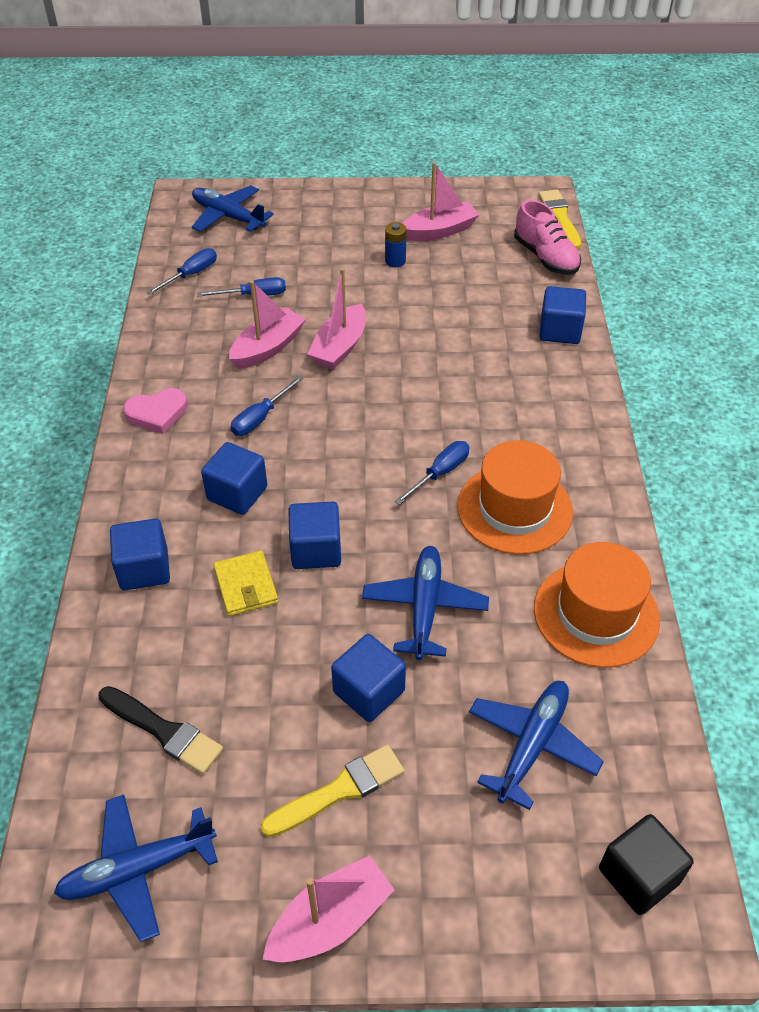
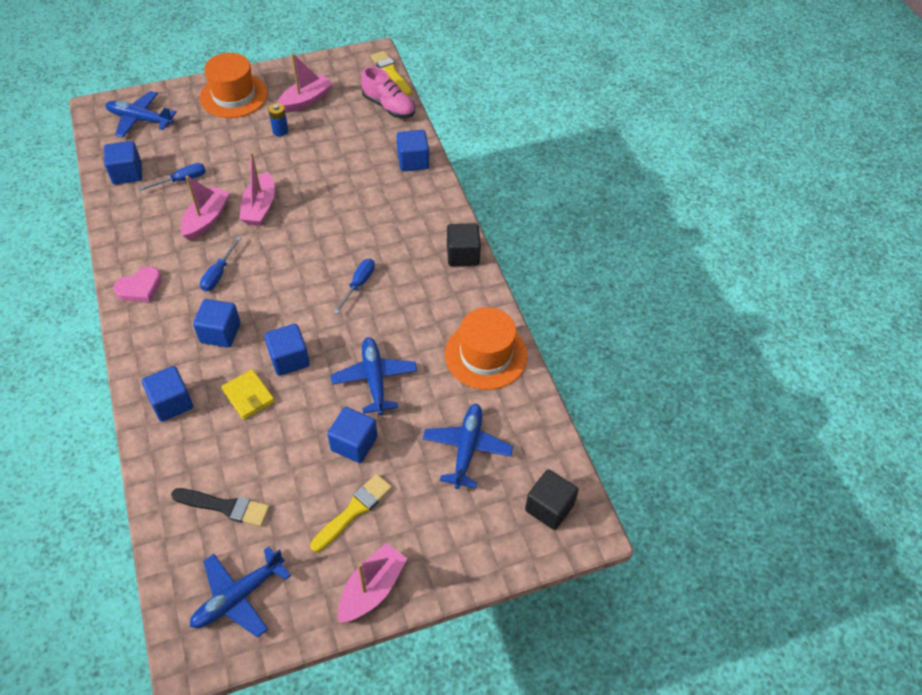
camera: 20 degrees left, 5 degrees up
(191, 274) = (127, 173): blue screwdriver -> blue cube
(514, 509) = (415, 297): orange hat -> orange hat (234, 95)
(597, 467) = (463, 255): none -> black cube

